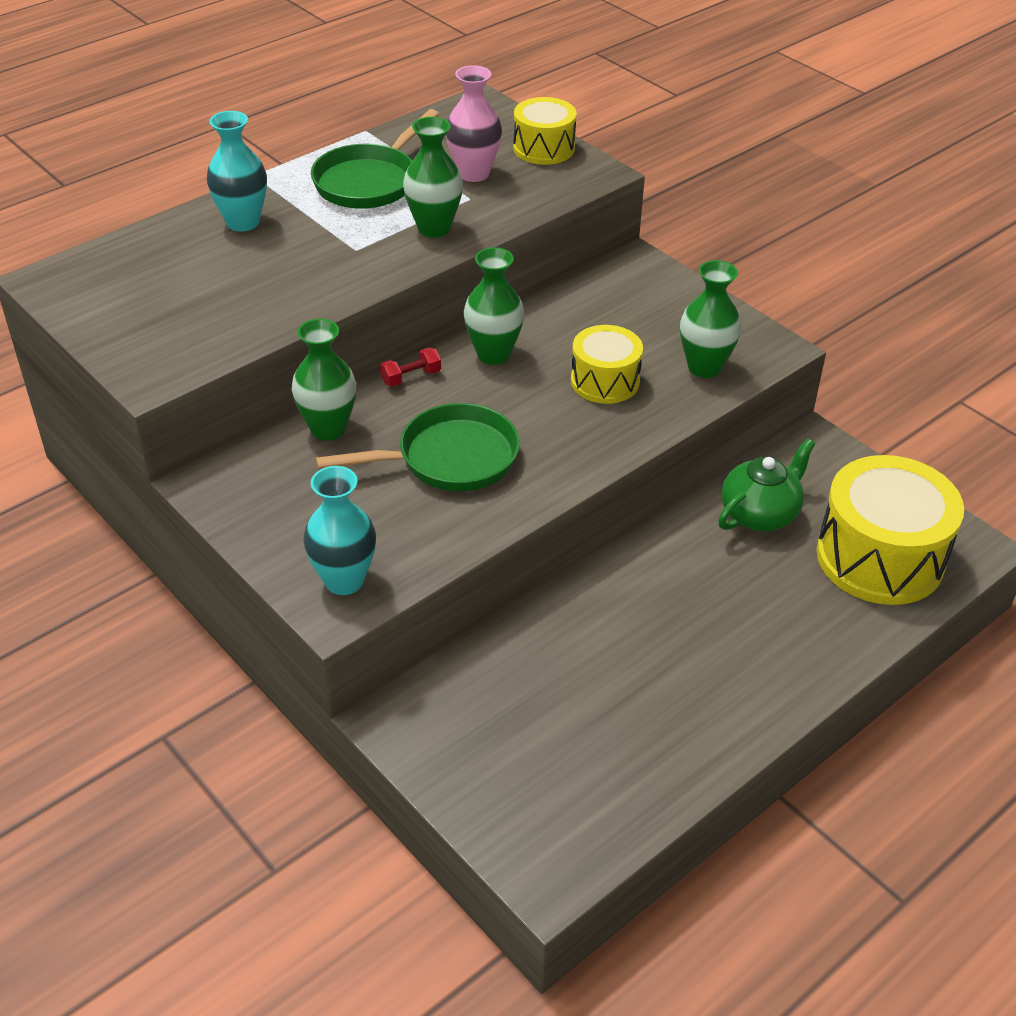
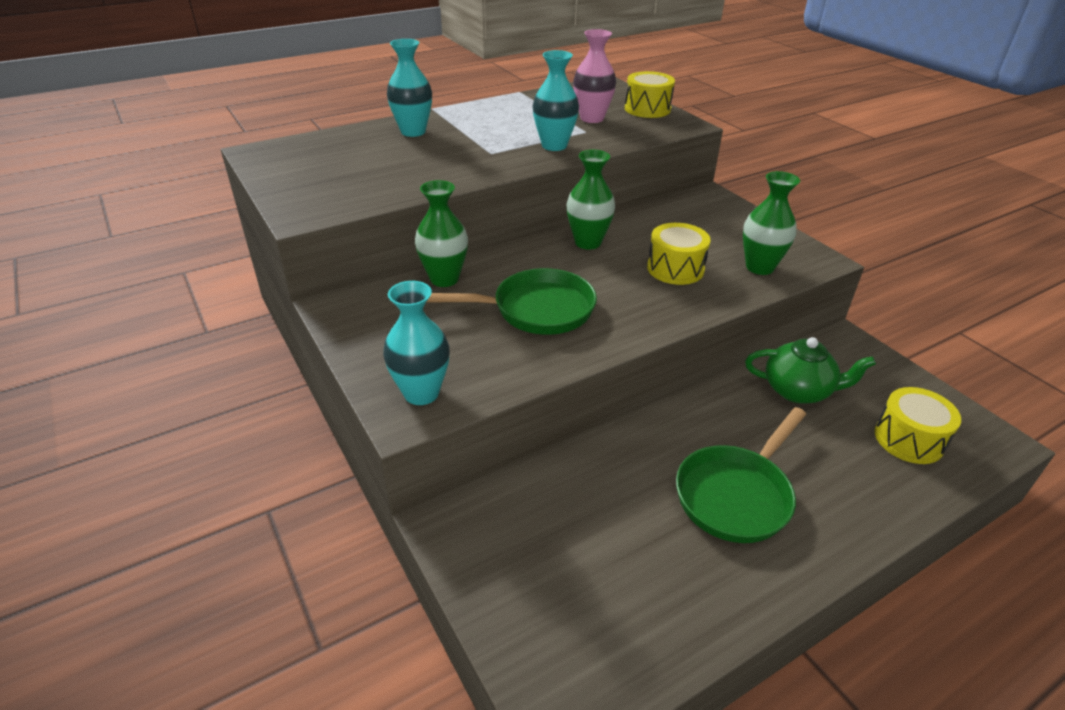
camera: 10 degrees right, 5 degrees down
(369, 181) = (513, 117): green pan -> green pan (736, 495)
(411, 377) = (519, 251): red dumbbell -> none
(434, 228) = (554, 145): green vase -> turquoise vase
(760, 514) = (798, 390): green teapot -> green teapot turned 45 degrees clockwise
(880, 557) = (908, 439): yellow drum -> yellow drum, size x0.57

